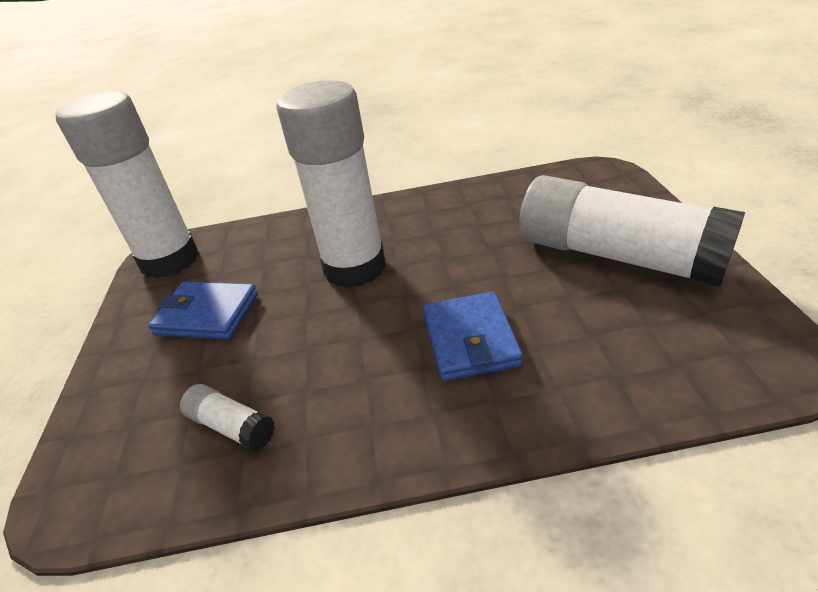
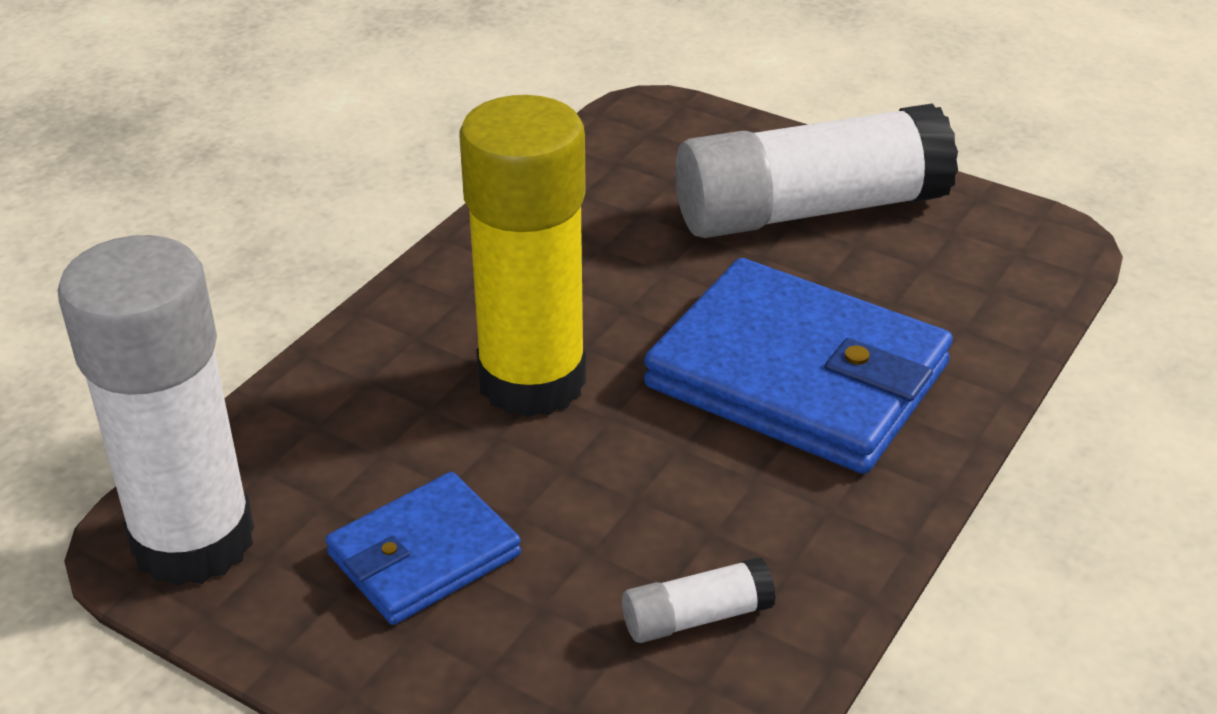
camera: 55 degrees left, 0 degrees up
(355, 267) = (532, 381): white glue stick -> yellow glue stick
(470, 340) = (797, 376): blue wallet -> blue wallet, size x1.81

